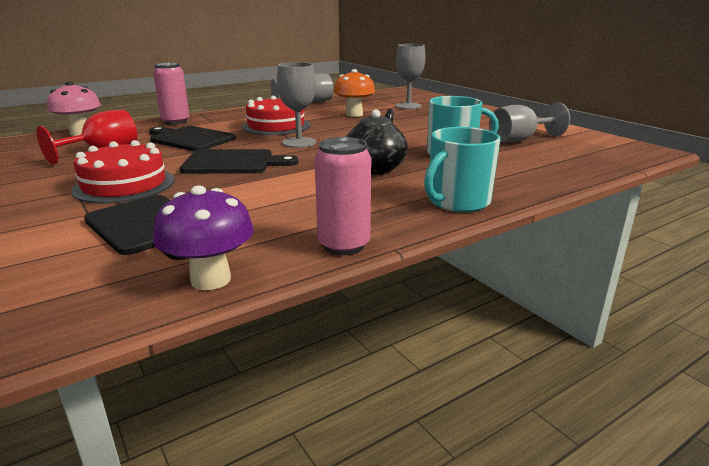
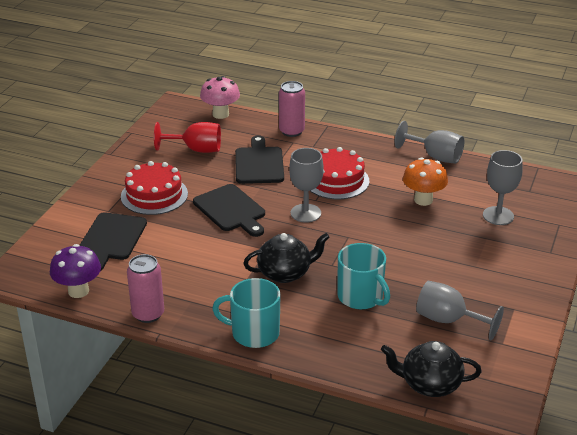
camera: 55 degrees right, 10 degrees up
(604, 162) = (429, 384): none -> black teapot

